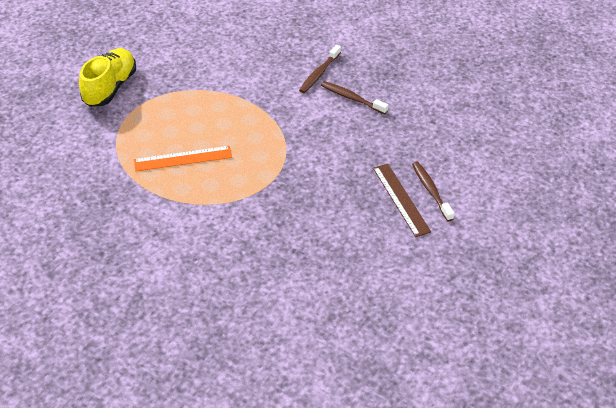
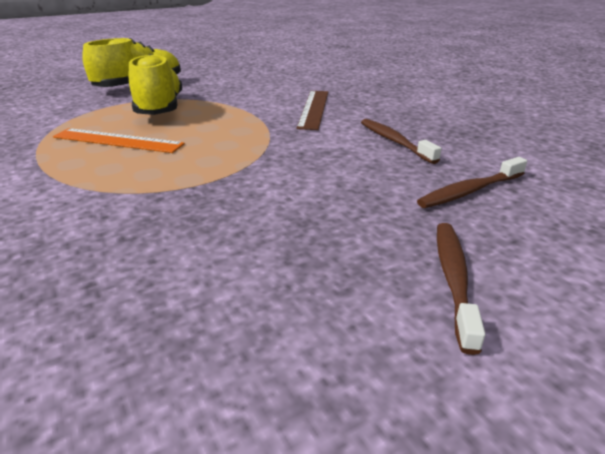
camera: 30 degrees right, 15 degrees down
(165, 113) = (160, 109): none -> yellow shoe
(319, 73) = (369, 117): brown toothbrush -> brown toothbrush (469, 191)
(400, 199) = (376, 273): brown ruler -> brown ruler (313, 109)

